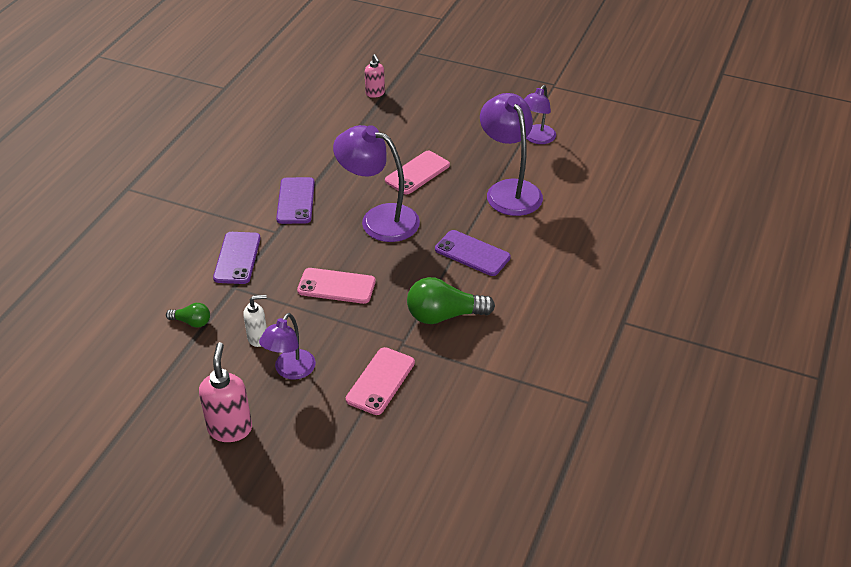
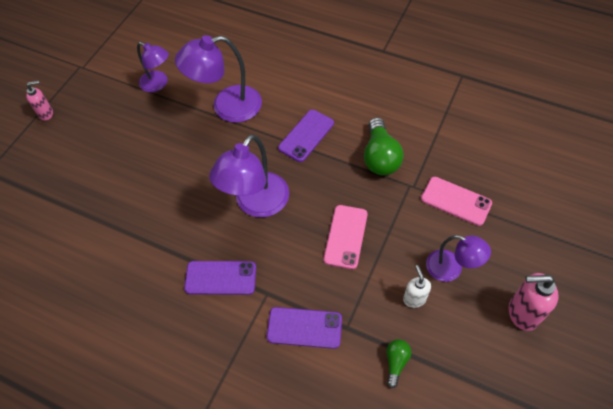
camera: 85 degrees left, 15 degrees up
(375, 93) = (52, 209): pink soap dispenser -> pink soap dispenser (46, 113)
(417, 173) = (192, 173): pink phone -> none

